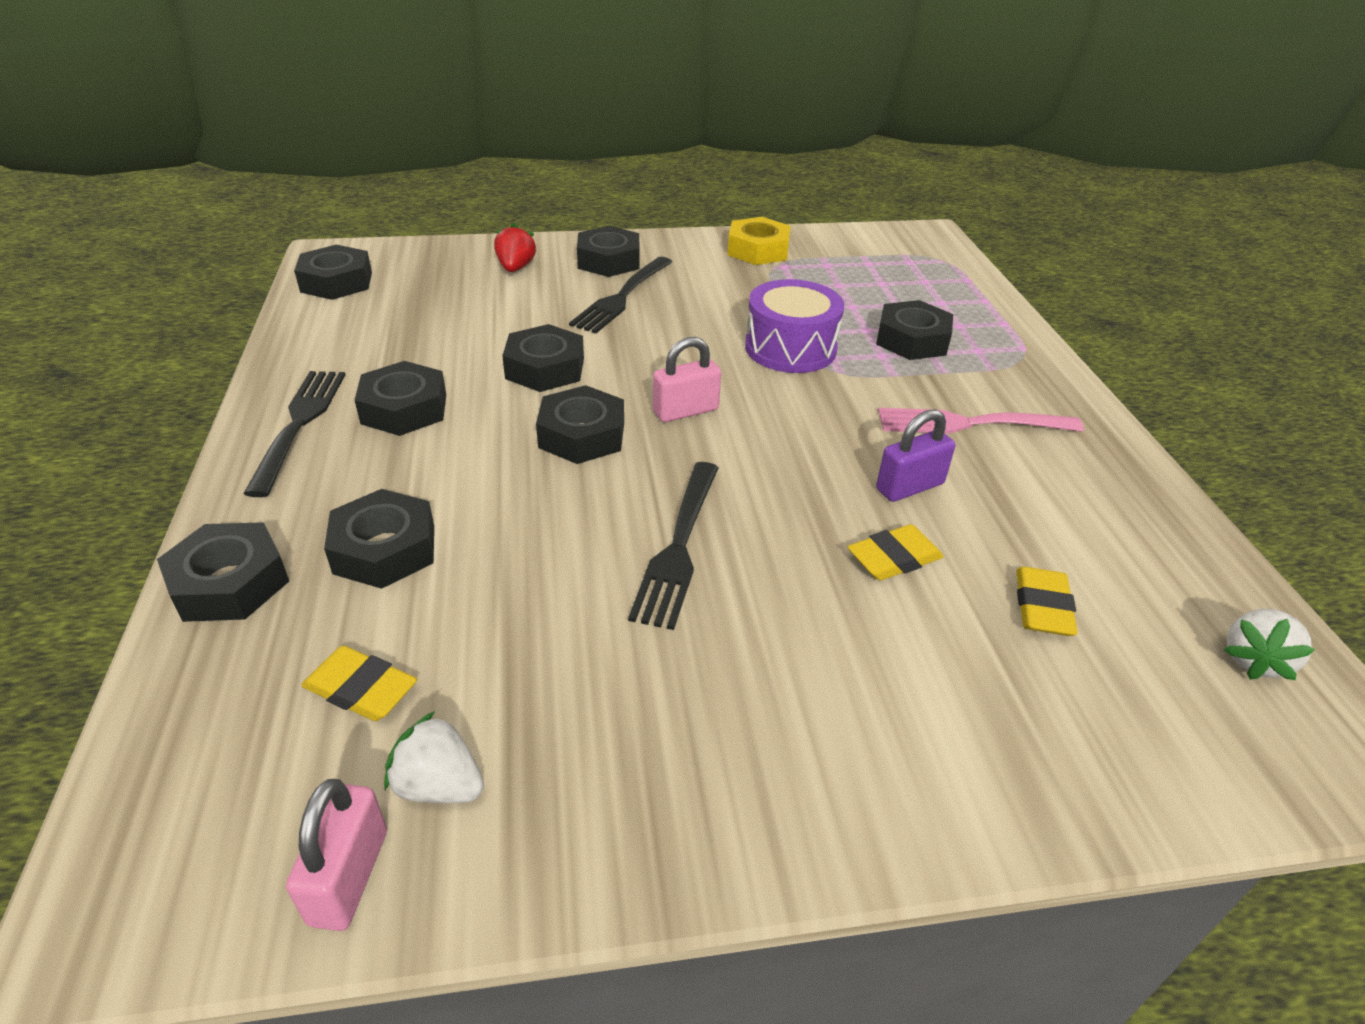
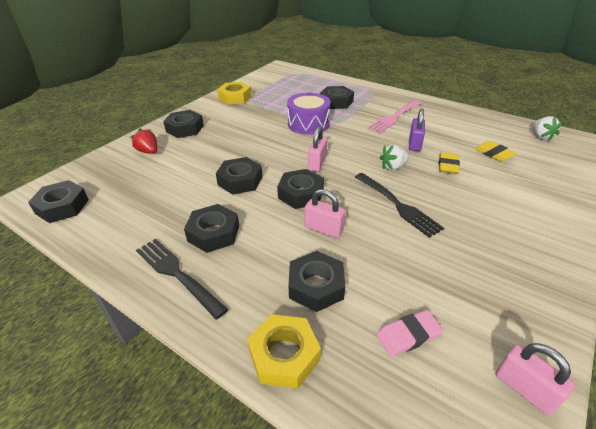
camera: 45 degrees left, 0 degrees up
(229, 583) = (284, 355): black nut -> yellow nut
(361, 689) = (408, 335): yellow eraser -> pink eraser
(439, 785) = (486, 335): white strawberry -> white strawberry (393, 167)
(521, 497) = (324, 229): none -> pink padlock
(622, 296) = (217, 138): black fork -> none

